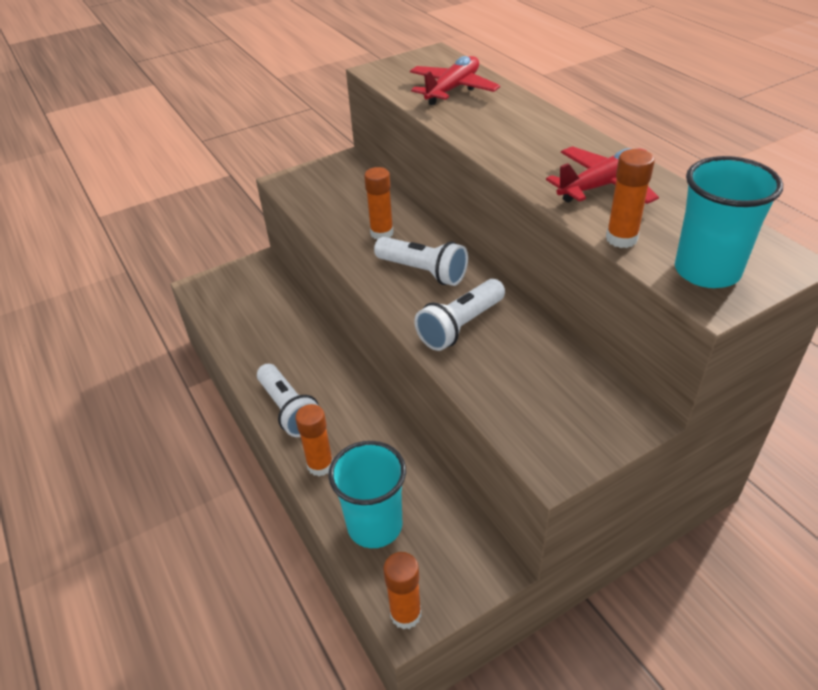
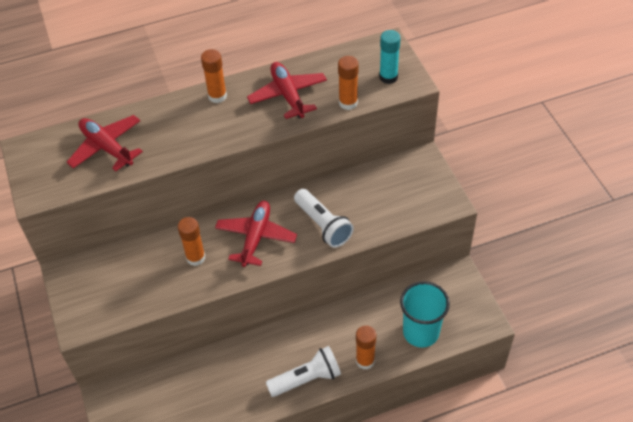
camera: 80 degrees left, 10 degrees up
(405, 614) = (483, 323): orange glue stick -> orange glue stick (217, 96)
(423, 272) = (256, 237): white flashlight -> red plane
(707, 271) = (388, 77): turquoise cup -> turquoise glue stick

